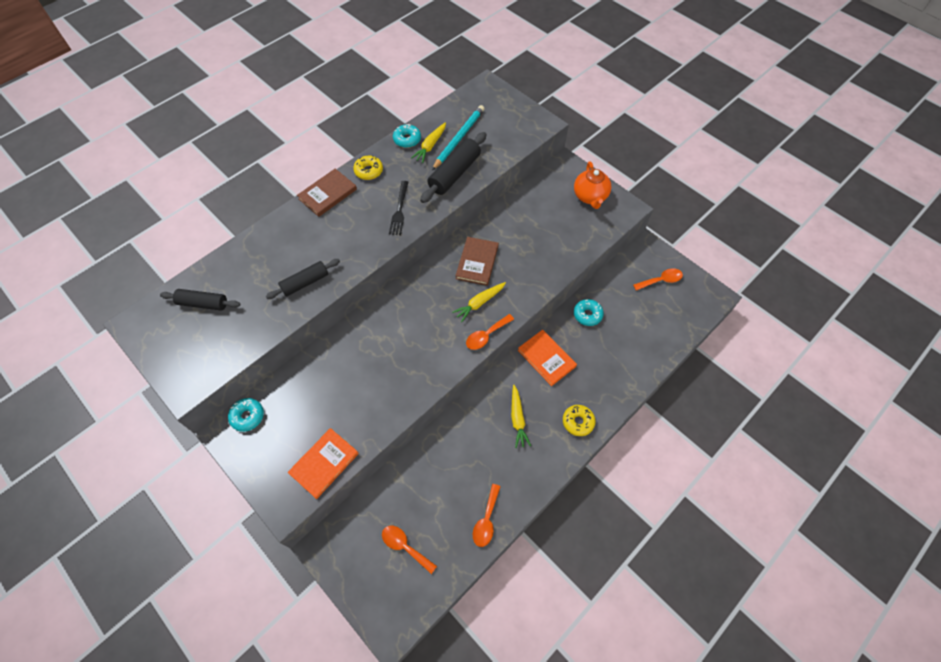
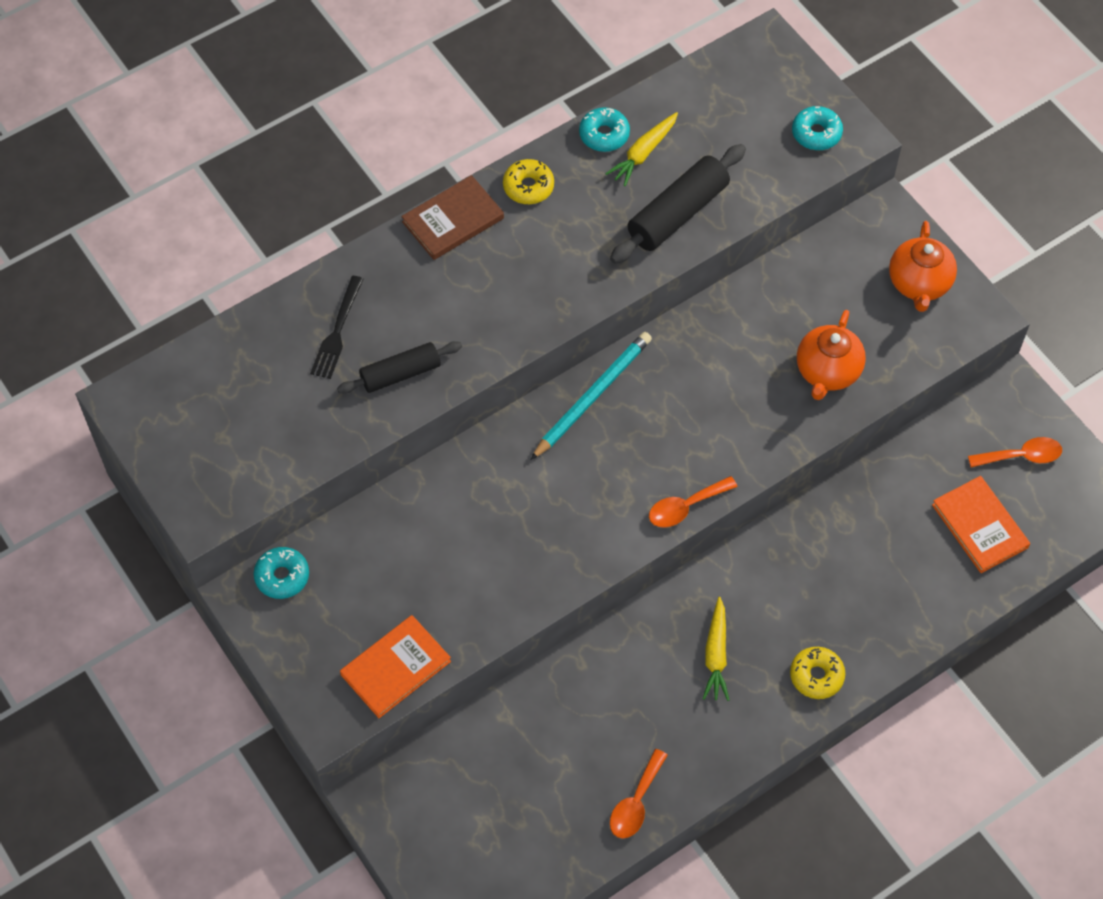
camera: 10 degrees right, 0 degrees up
(203, 303) = (234, 384): black rolling pin -> none
(399, 210) = (572, 269): black fork -> black fork (337, 332)
(405, 546) = (501, 819): orange spoon -> none
(459, 138) = (697, 145): turquoise pencil -> turquoise pencil (592, 396)
(477, 262) = (692, 376): brown book -> none
(479, 303) = (684, 449): yellow carrot -> none
(546, 358) = (785, 562): orange book -> orange book (980, 526)
(551, 249) = (827, 372): none -> orange teapot
(587, 315) = (873, 497): turquoise donut -> turquoise donut (816, 133)

